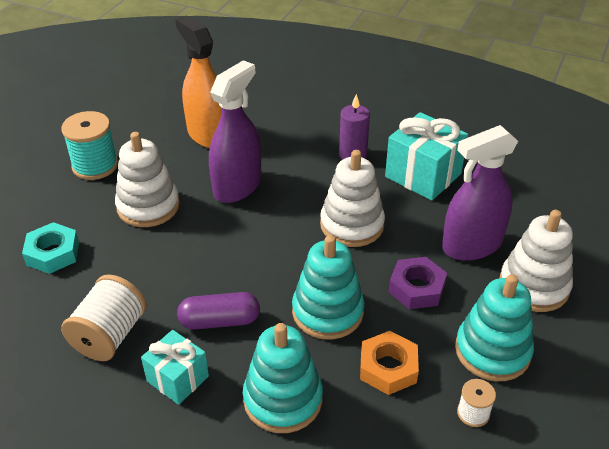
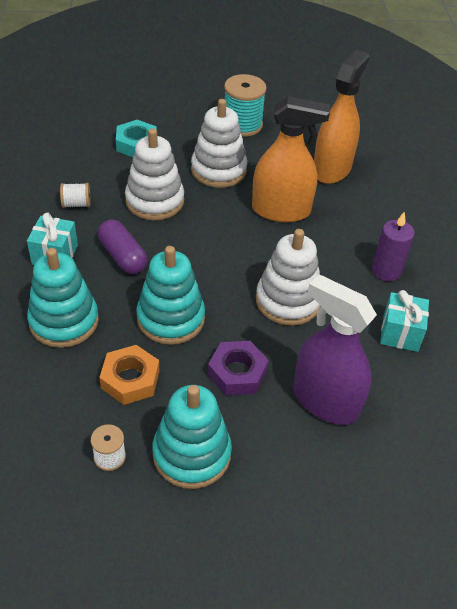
camera: 60 degrees right, 5 degrees up
(110, 335) = (76, 204): white spool -> white spool, size x0.52
(237, 186) = (281, 210): purple spray bottle -> orange spray bottle
(423, 175) = (400, 333): turquoise gift -> turquoise gift, size x0.62
(533, 286) = (301, 470): white stacking toy -> white stacking toy (155, 201)

